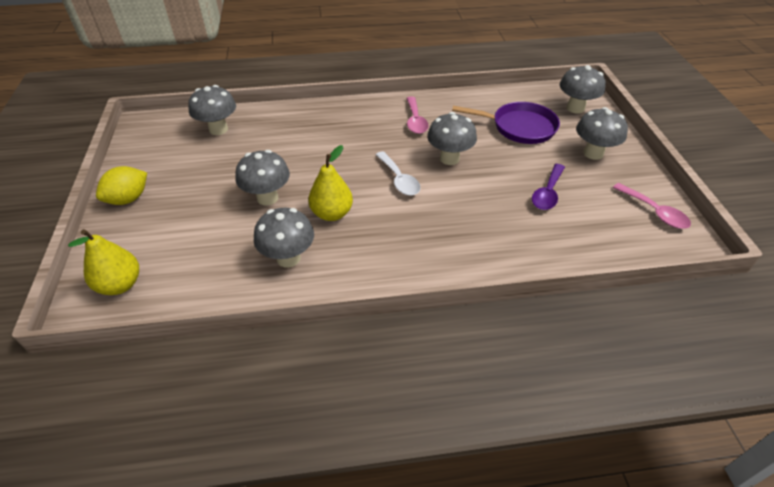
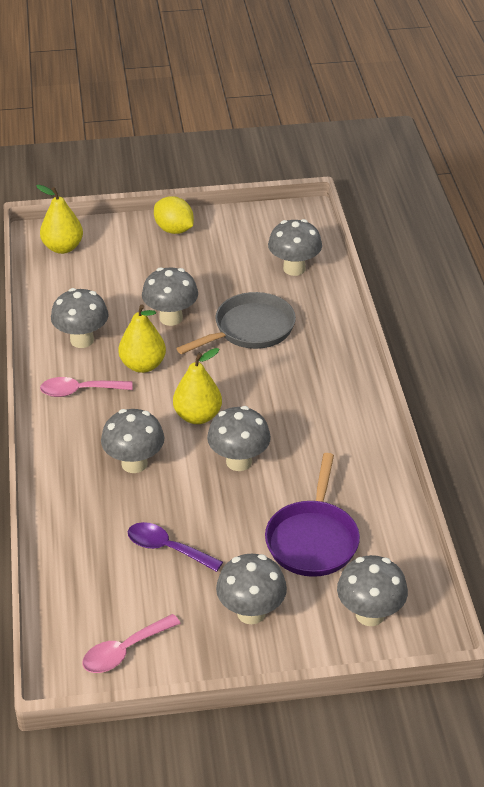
camera: 90 degrees right, 5 degrees down
(293, 153) = (250, 329): none -> grey pan
(399, 180) = (197, 416): white spoon -> yellow pear
(415, 121) = (322, 432): pink spoon -> pink spoon (79, 391)
(458, 214) = (134, 464): none -> grey mushroom

